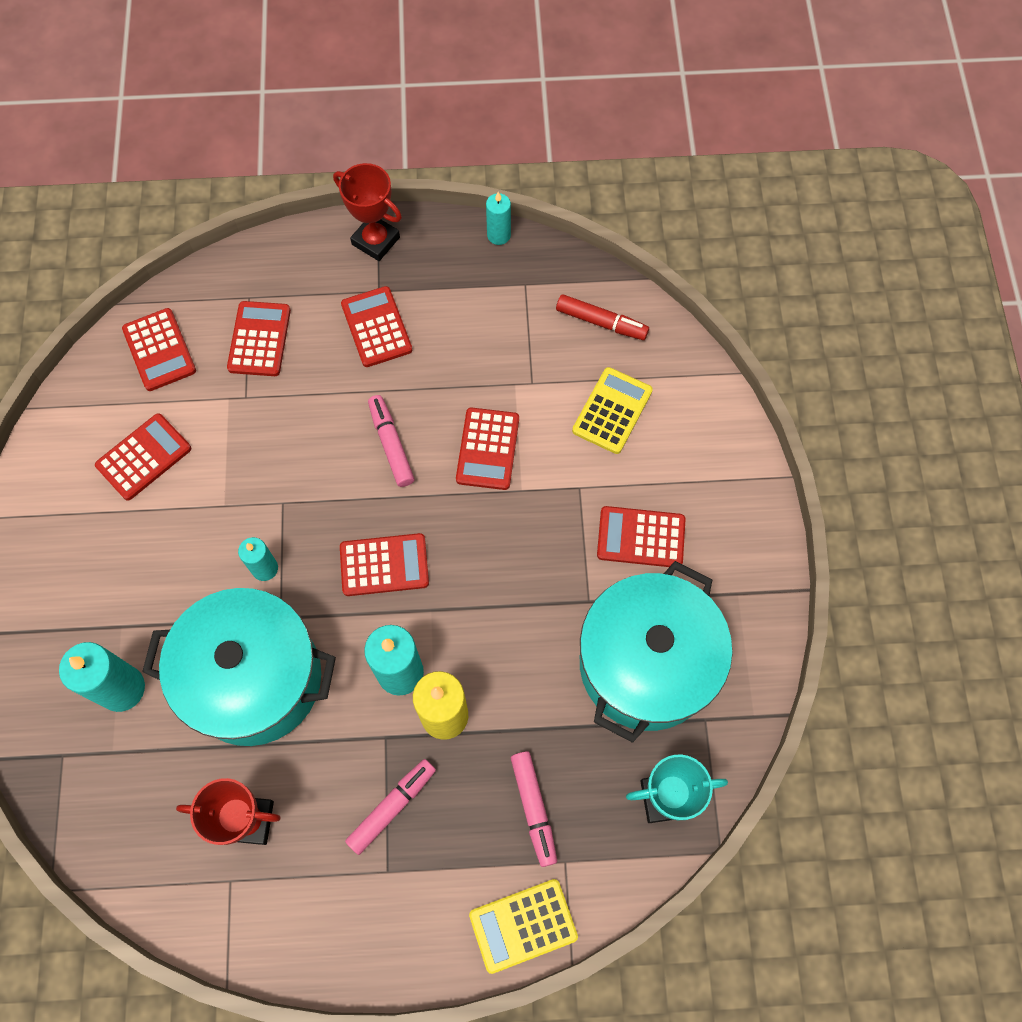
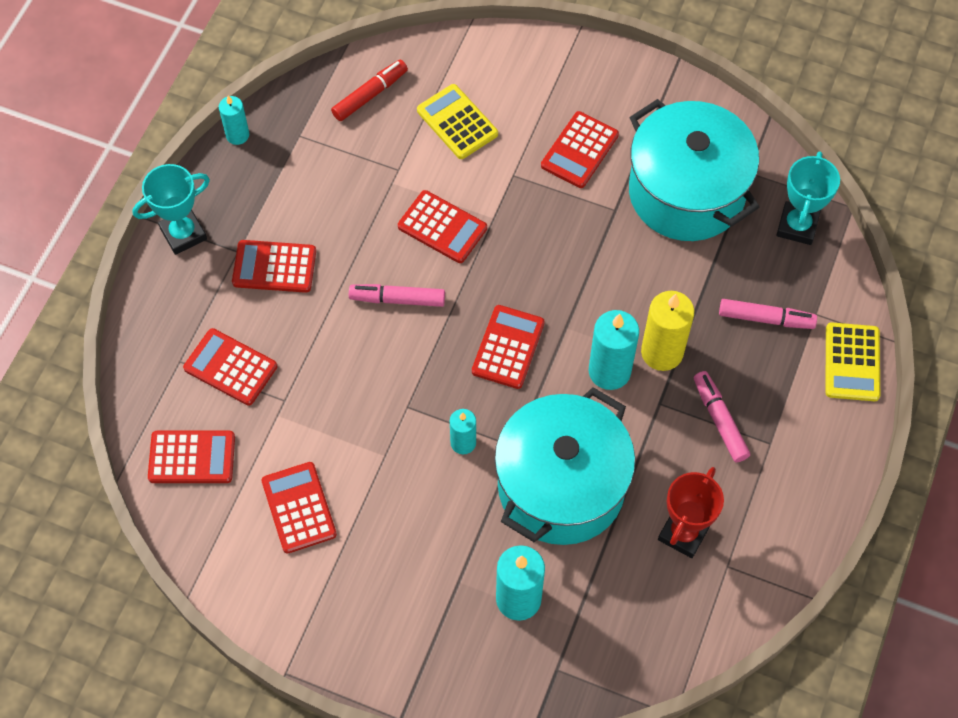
camera: 65 degrees left, 5 degrees down
(375, 241) = (183, 234): red trophy -> turquoise trophy

